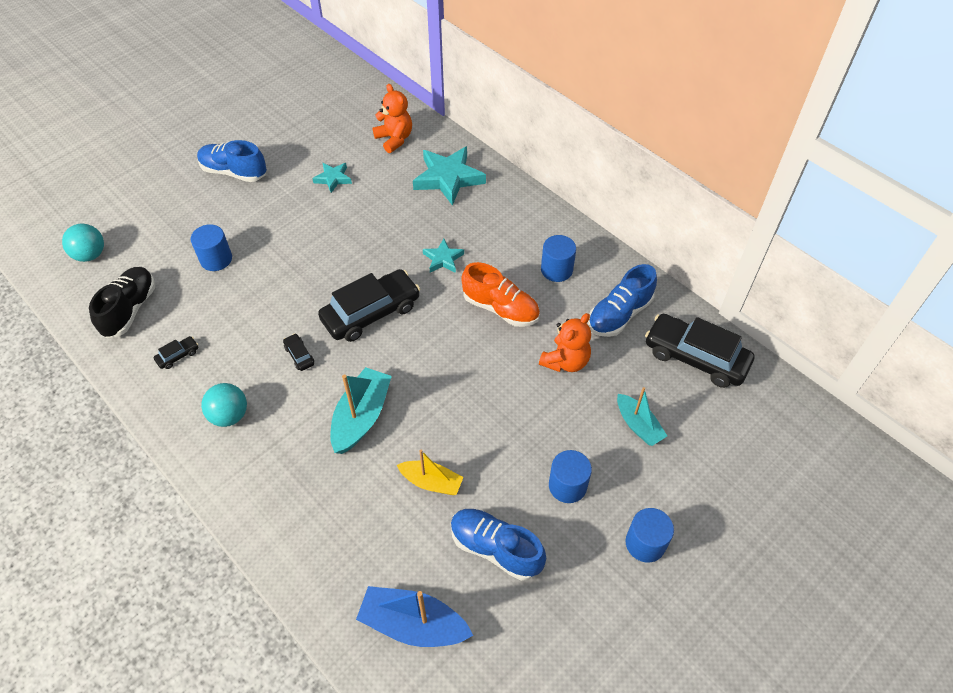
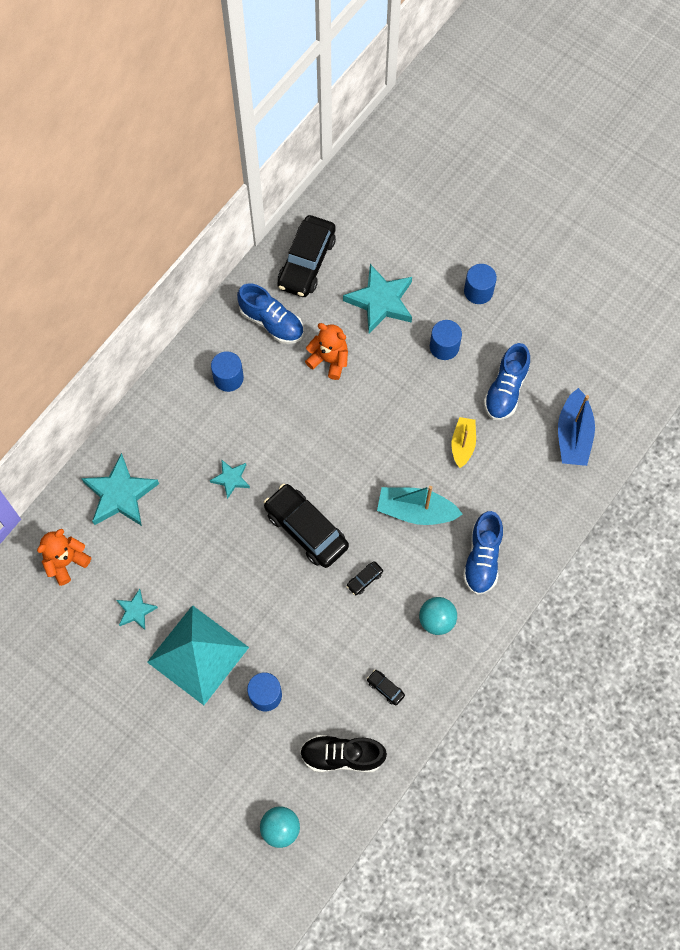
camera: 100 degrees left, 15 degrees up
(234, 172) = (139, 720): blue shoe -> blue shoe (482, 558)
(276, 216) = (198, 654): none -> turquoise pyramid
(500, 308) = (281, 419): orange shoe -> none
(638, 425) = (380, 301): turquoise boat -> turquoise star

